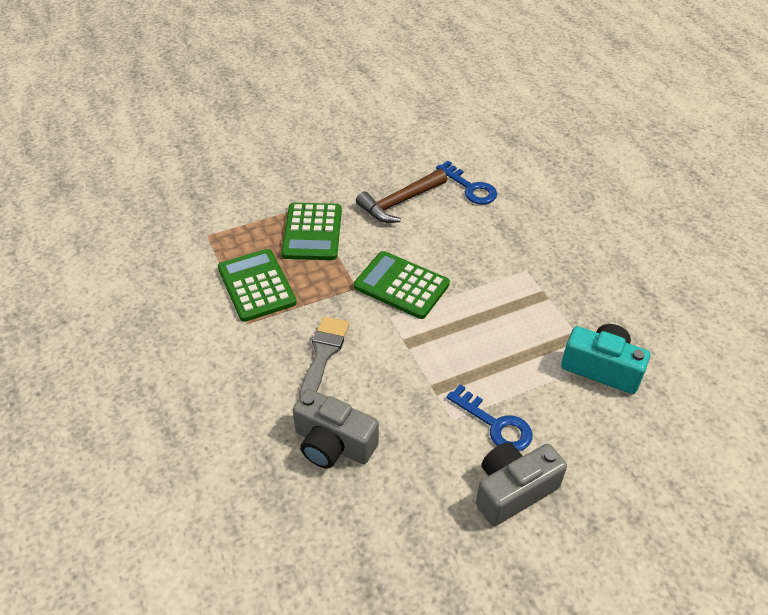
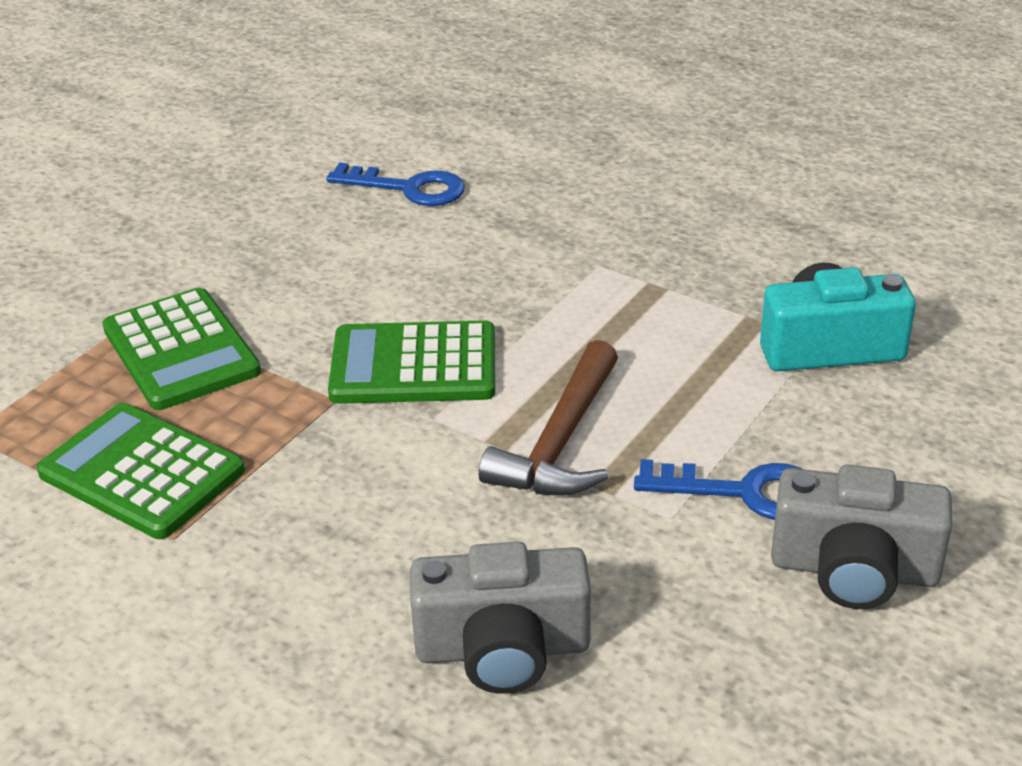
camera: 30 degrees left, 10 degrees down
(323, 354) = (363, 522): grey brush -> none
(400, 202) = (305, 250): brown hammer -> brown hammer (560, 441)
(513, 490) = (854, 570): grey camera -> grey camera turned 105 degrees counterclockwise

